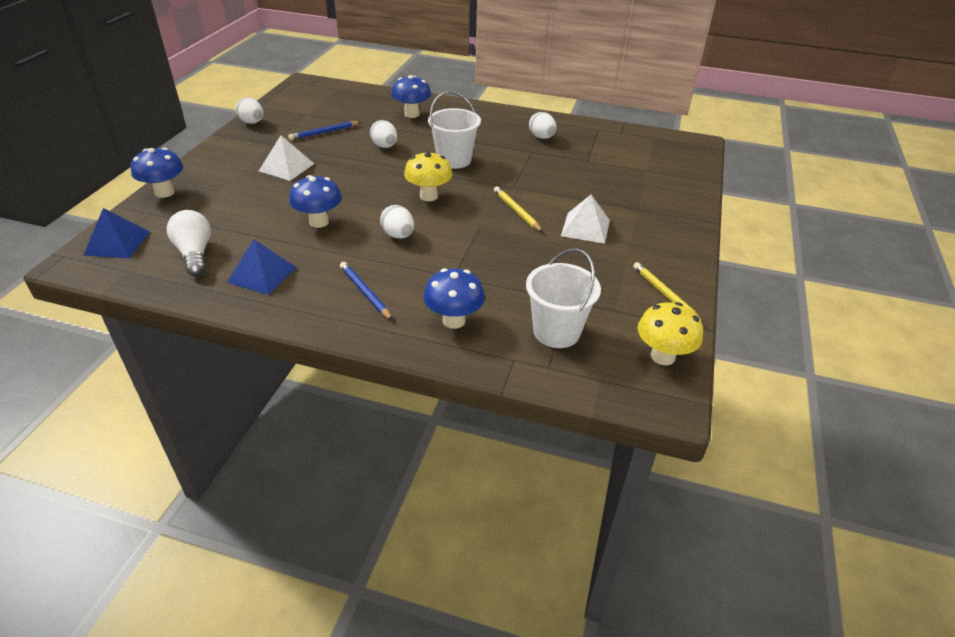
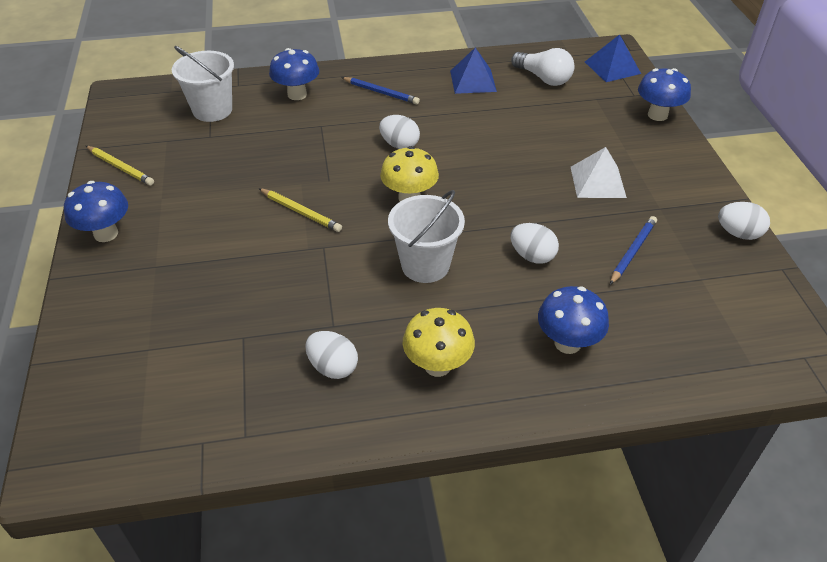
camera: 155 degrees right, 5 degrees up
(319, 222) = (484, 134): blue mushroom -> blue mushroom (106, 234)
(585, 228) = (214, 216): white pyramid -> none
(662, 356) = (123, 117): yellow mushroom -> yellow mushroom (437, 365)

